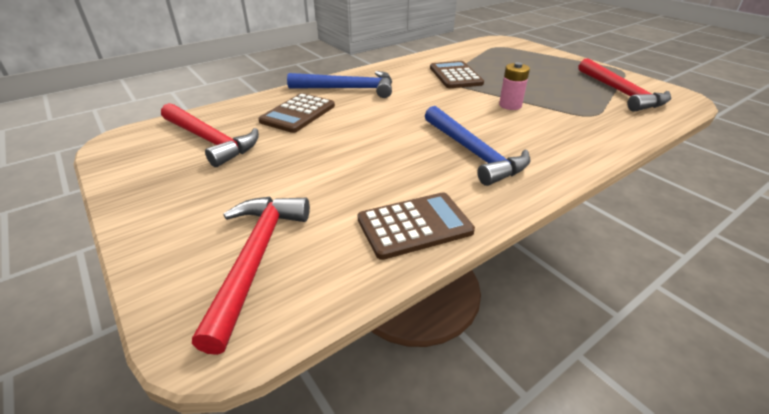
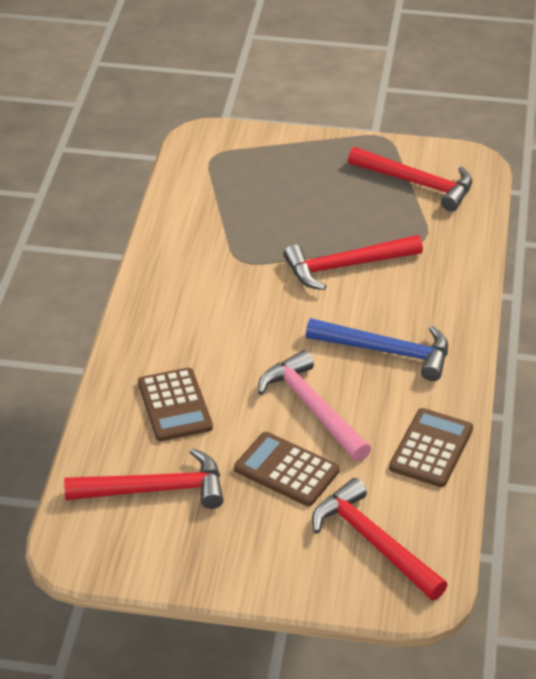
camera: 45 degrees left, 5 degrees up
(348, 89) = (164, 338): blue hammer -> none
(370, 154) = (312, 408): none -> pink hammer
(455, 76) = (239, 246): brown calculator -> brown calculator (286, 470)
(510, 105) = (346, 266): pink battery -> red hammer

